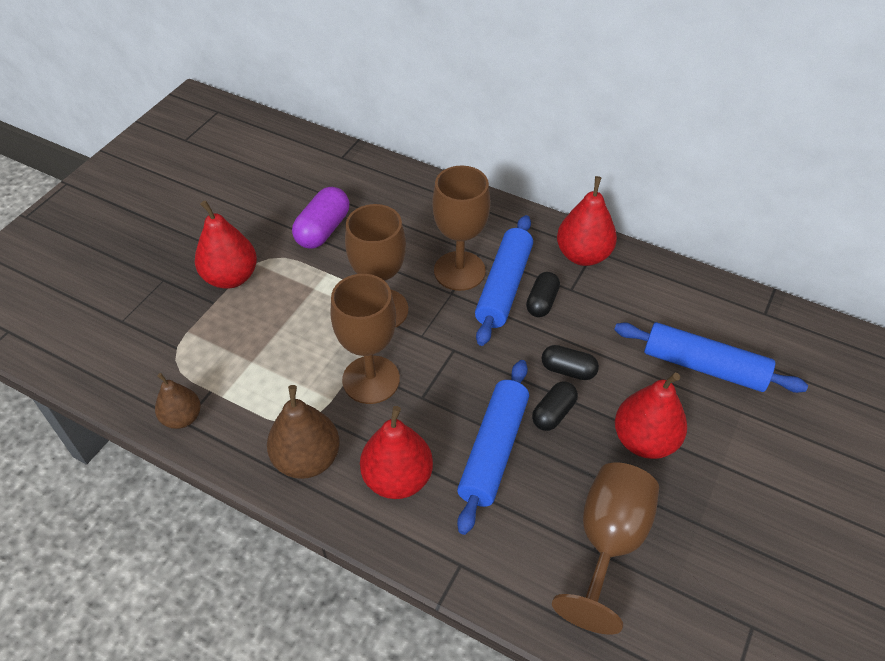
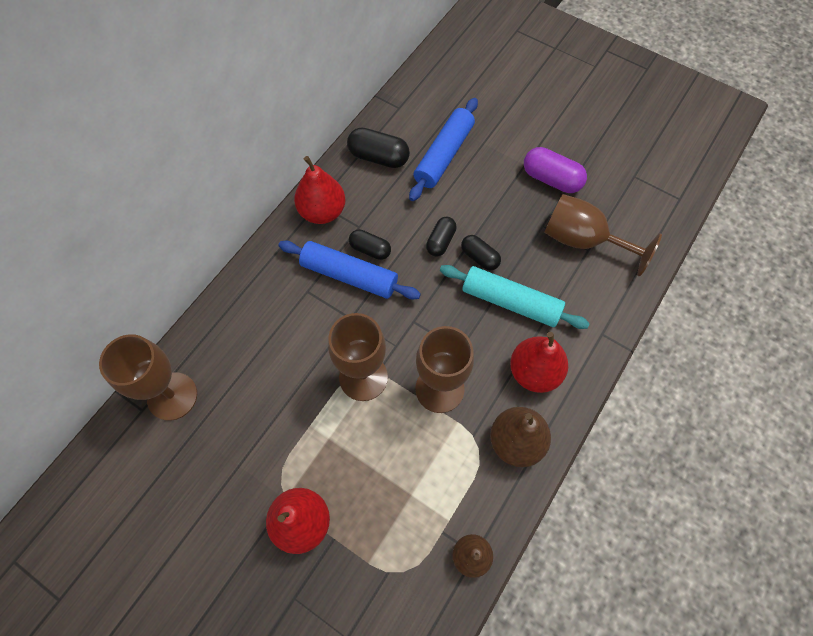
camera: 85 degrees left, 15 degrees up
(323, 230) = (251, 429): purple capsule -> purple capsule (551, 179)
(459, 271) = (326, 309): brown goblet -> brown goblet (172, 396)
(493, 450) = (510, 302): blue rolling pin -> turquoise rolling pin
(644, 440) = (505, 204): red pear -> none
(677, 299) = (378, 157): none -> black capsule

